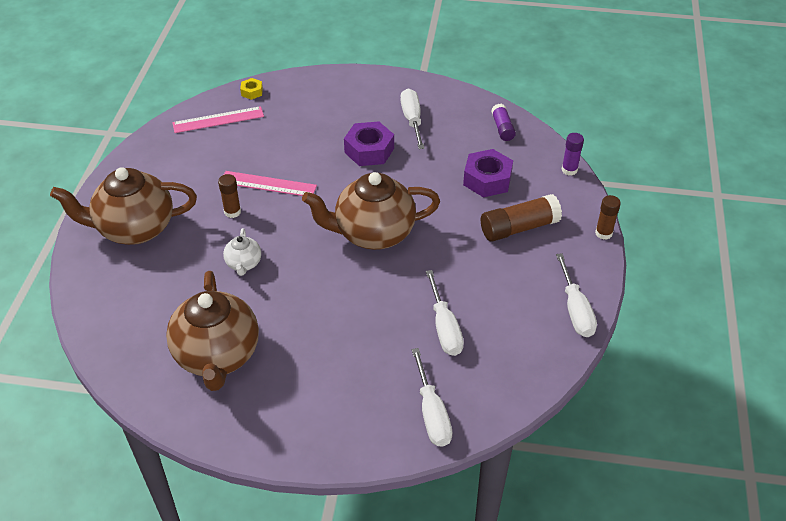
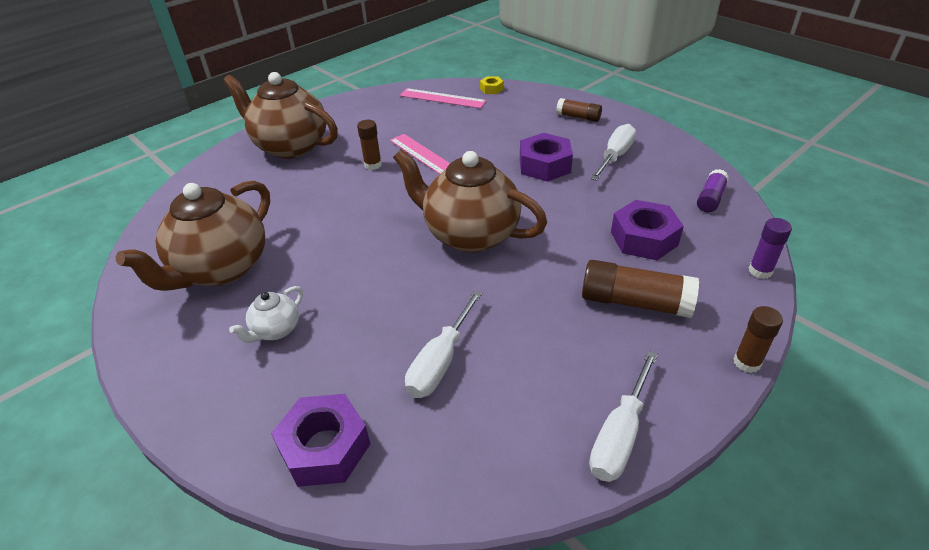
camera: 40 degrees right, 5 degrees down
(244, 264) = (332, 207): white teapot -> white teapot (276, 330)
(352, 93) = (578, 117): none -> brown glue stick
(432, 413) = (325, 447): white screwdriver -> purple nut

